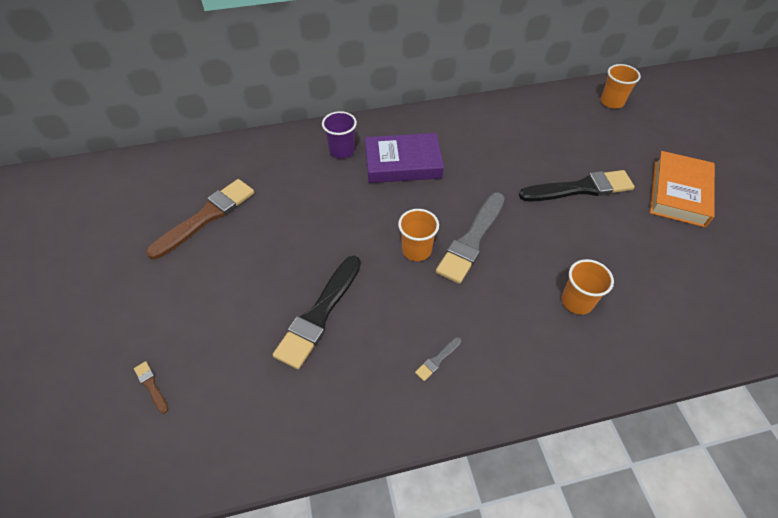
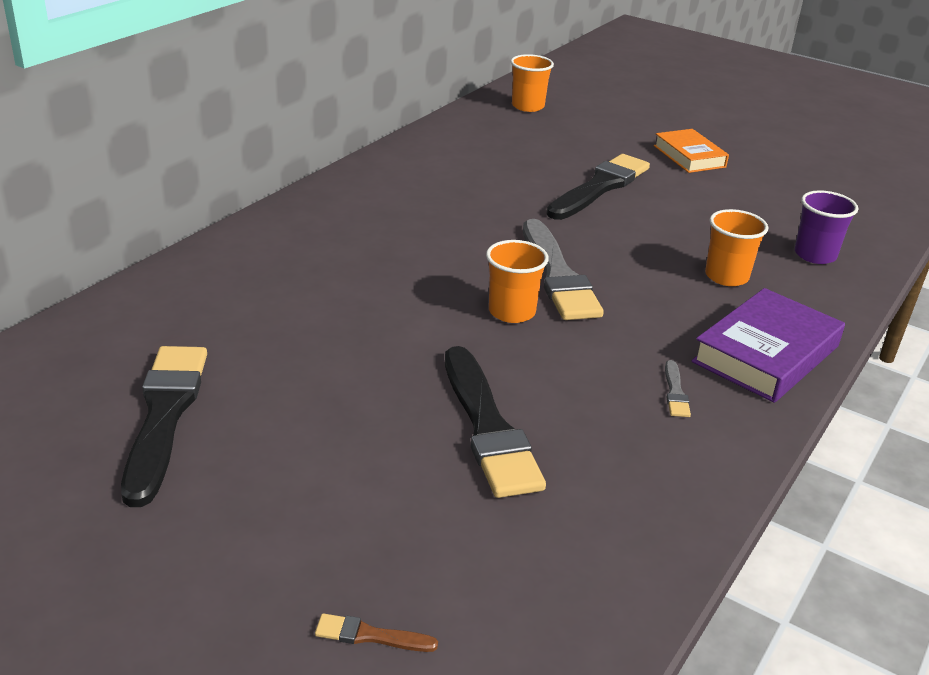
camera: 45 degrees left, 20 degrees down
(206, 217) = (164, 415): brown brush -> black brush
(342, 151) = (272, 260): purple cup -> purple cup (815, 255)
(403, 163) = (374, 241): purple book -> purple book (766, 354)
(679, 193) = (689, 156): orange book -> orange book, size x0.66

